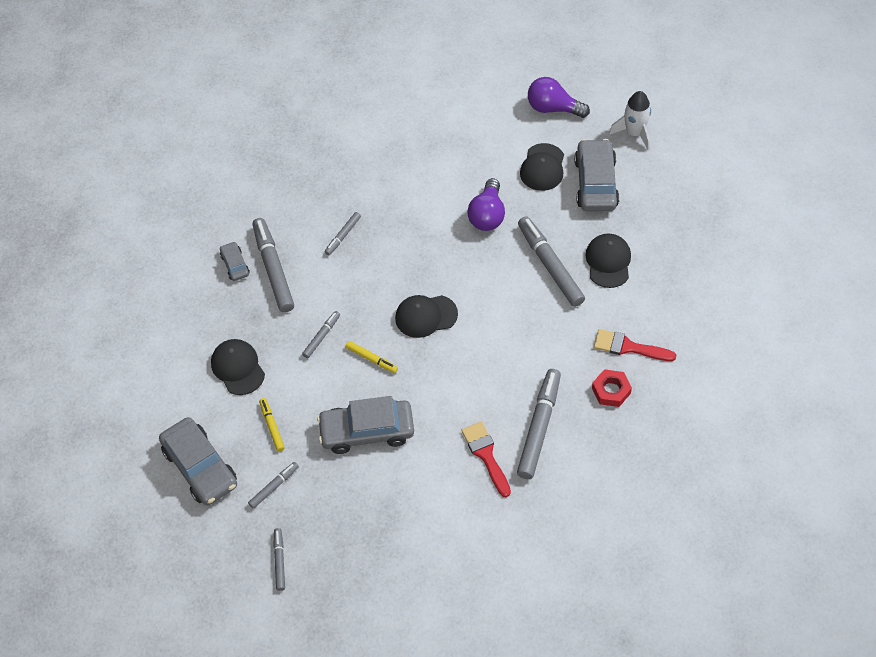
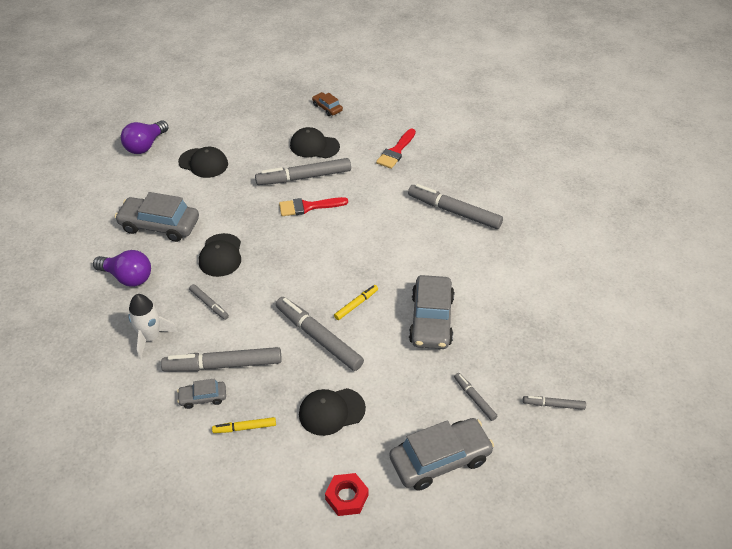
camera: 80 degrees left, 10 degrees down
(272, 426) = (408, 391): yellow marker -> yellow marker (244, 428)
(321, 336) = (318, 337): grey marker -> grey marker, size x1.98
(426, 316) = (324, 260): black cap -> black cap (220, 255)
(486, 455) = (472, 247): red brush -> red brush (308, 207)
(487, 215) = (235, 204): purple light bulb -> purple light bulb (128, 277)
(595, 183) = (235, 138): grey car -> grey car (159, 225)
(611, 390) = (431, 167): red nut -> red nut (347, 497)
(634, 133) = (198, 109): white rocket -> white rocket (150, 337)
(686, 257) = (327, 108): none -> brown car

